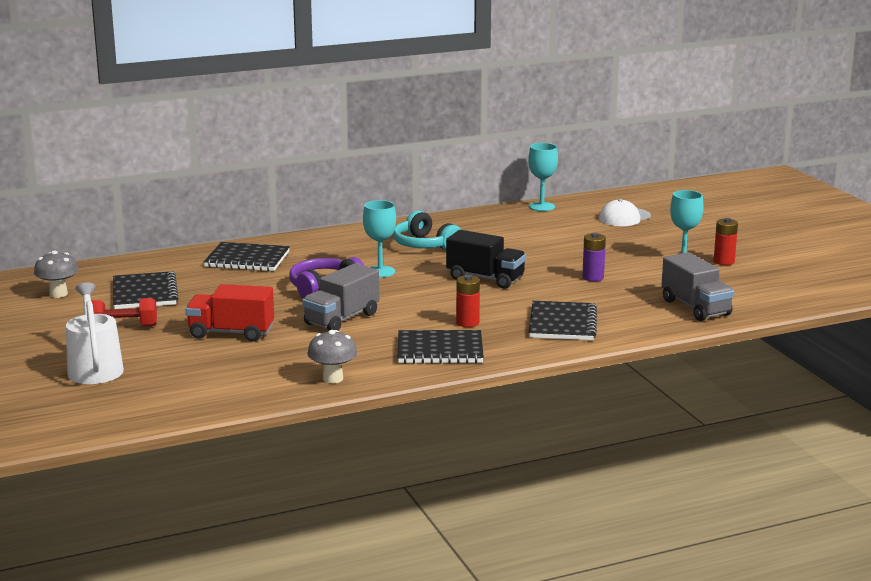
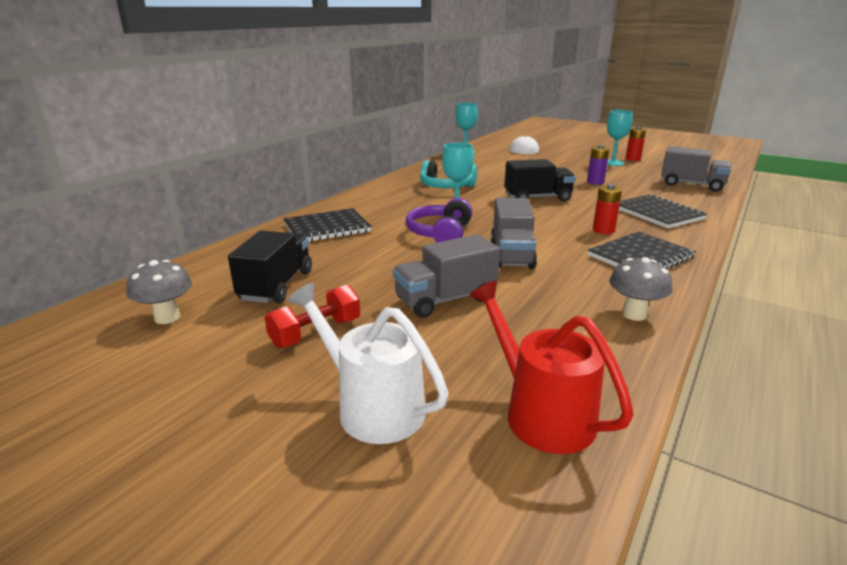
camera: 35 degrees left, 5 degrees up
(144, 293) = (276, 286): black notebook -> black truck
(168, 398) = (541, 413): none -> red watering can
(231, 333) = (445, 299): red truck -> grey truck

